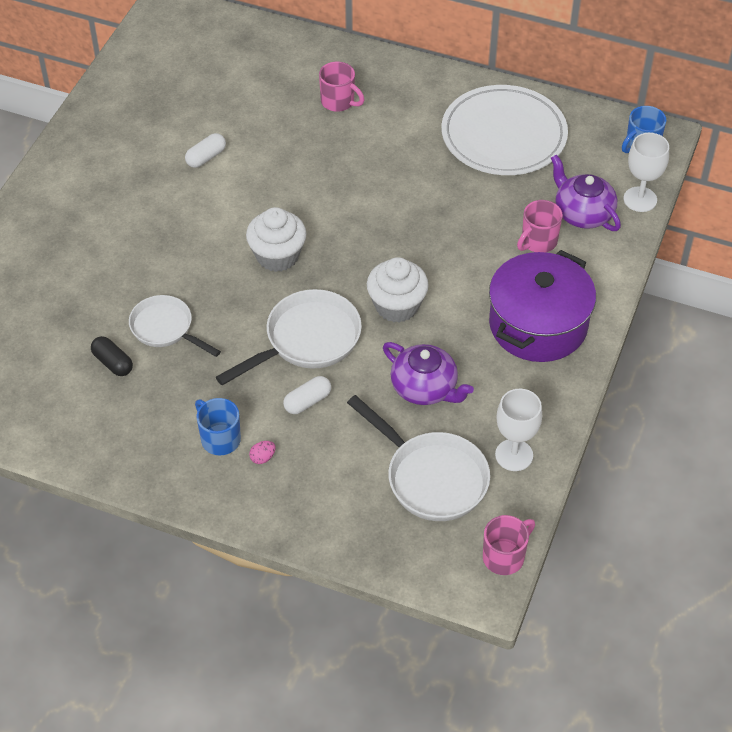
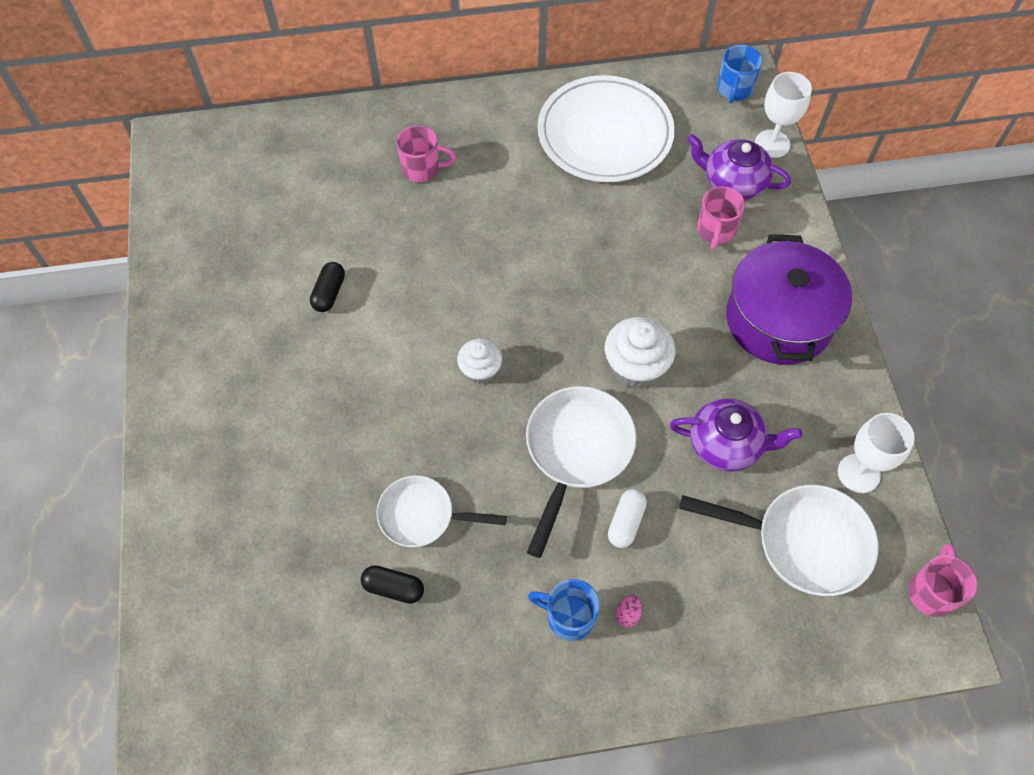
camera: 30 degrees left, 10 degrees up
(206, 157) = (329, 293): white capsule -> black capsule
(277, 256) = (480, 370): white cupcake -> white cupcake, size x0.64

